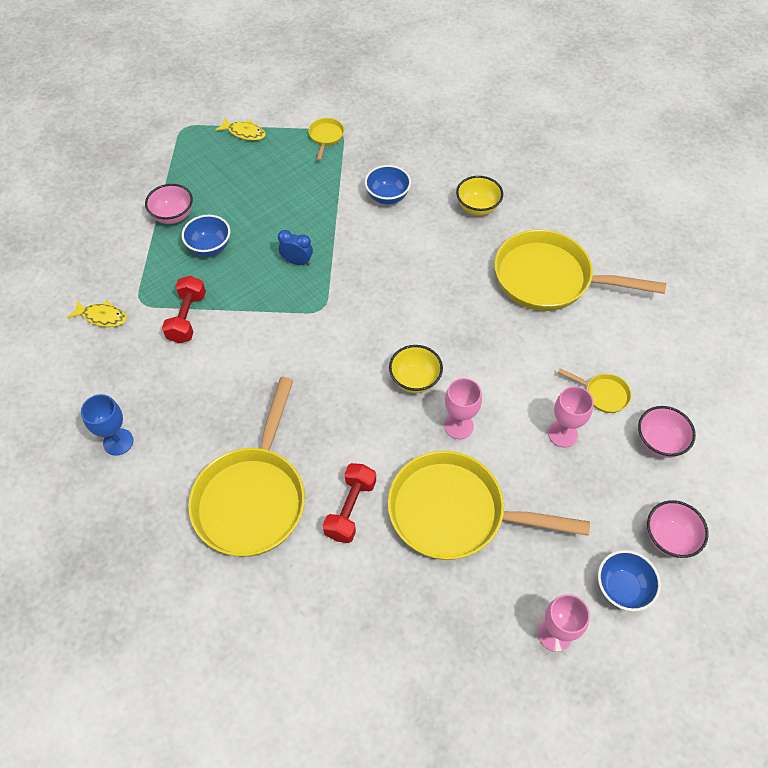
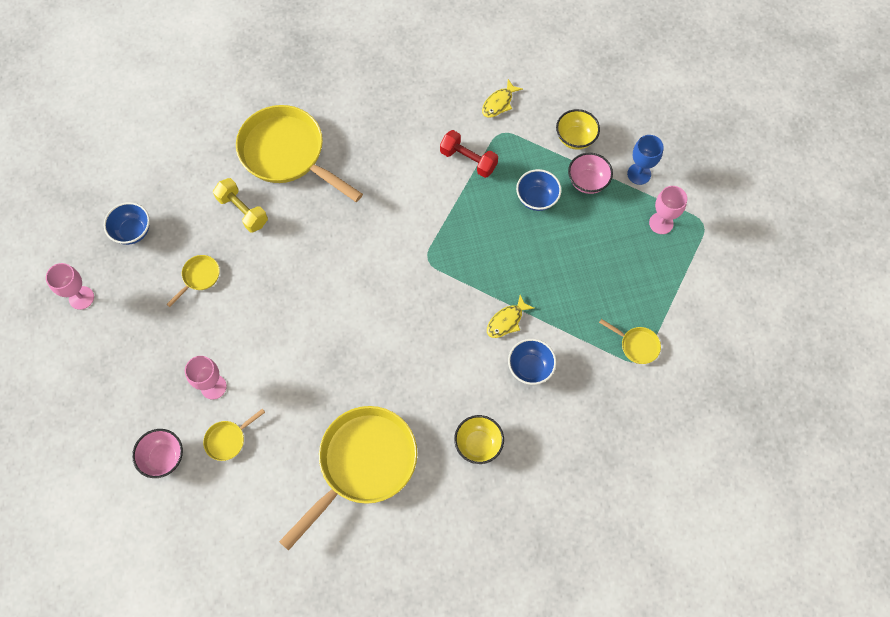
camera: 115 degrees right, 10 degrees up
(118, 442) = (378, 86): blue goblet -> blue goblet (639, 174)
(244, 133) = (673, 273): yellow fish -> yellow fish (506, 321)
(297, 261) = (487, 260): blue clock -> none
(350, 509) = (243, 211): red dumbbell -> yellow dumbbell
(415, 380) = (321, 300): yellow bowl -> yellow bowl (575, 138)
(455, 512) = (199, 277): yellow pan -> yellow pan, size x0.42
(458, 426) = (264, 313): pink goblet -> pink goblet (661, 223)
(622, 588) = (80, 359): blue bowl -> blue bowl (133, 231)
(669, 538) = (91, 414): pink bowl -> none

